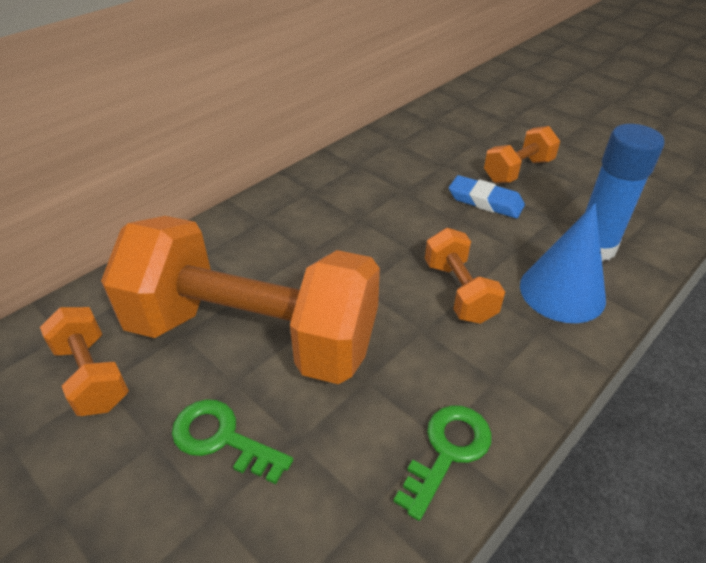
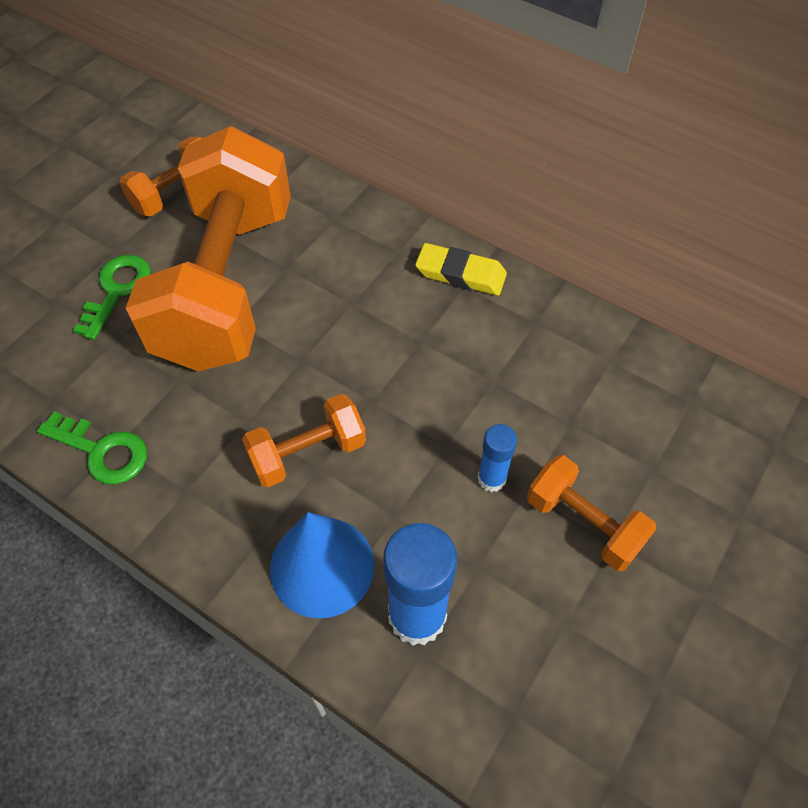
camera: 80 degrees right, 15 degrees up
(299, 191) = (460, 274): none -> yellow eraser
(485, 201) = (491, 479): blue eraser -> blue glue stick

